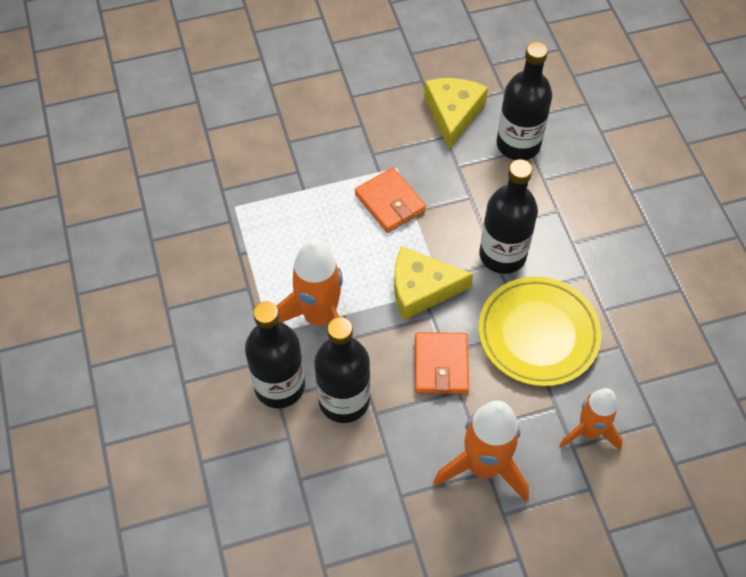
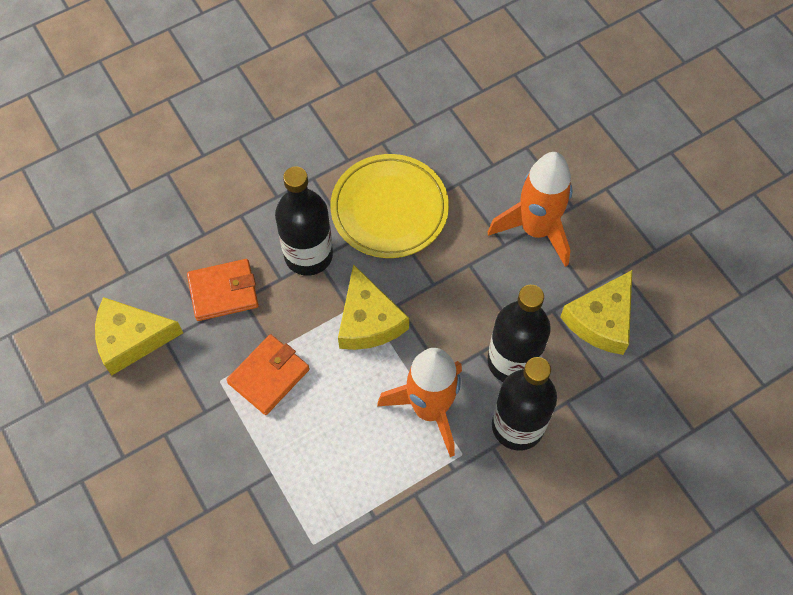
camera: 105 degrees left, 5 degrees up
(363, 498) = (601, 320): none -> yellow cheese
(441, 365) = (448, 284): orange wallet -> orange wallet (223, 292)
(518, 144) = (163, 265): black bottle -> none
(589, 431) = (474, 155): orange rocket -> none

